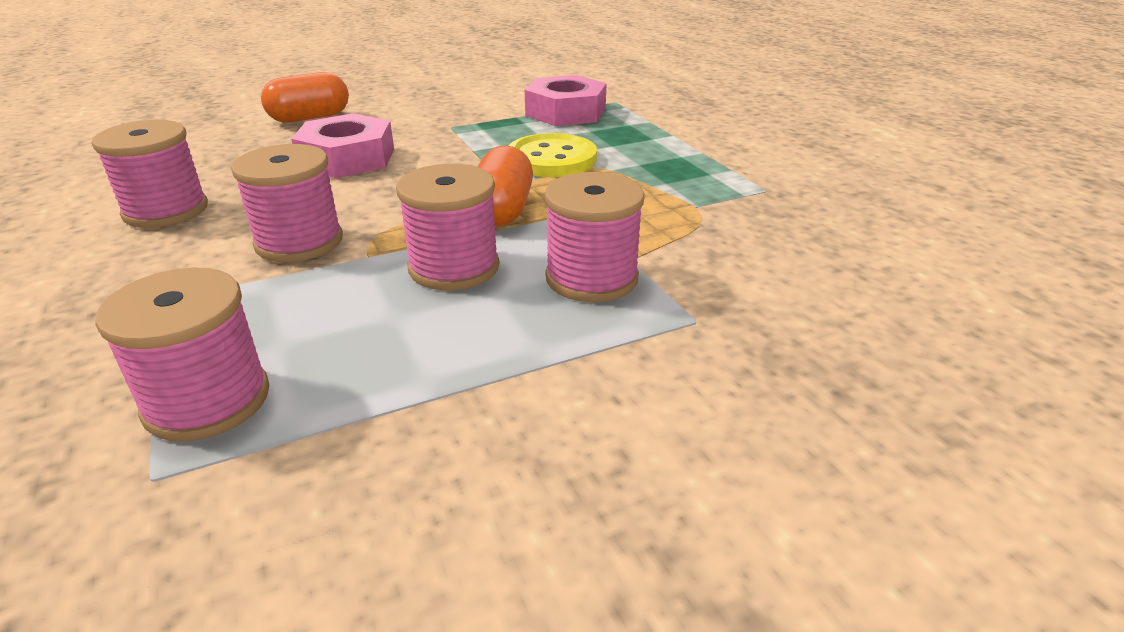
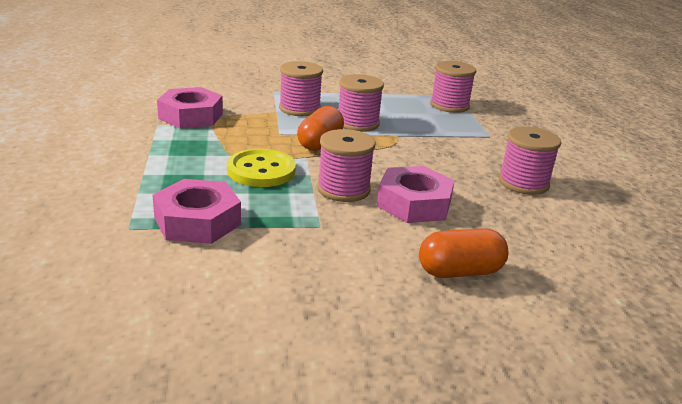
camera: 165 degrees left, 5 degrees down
(299, 242) = (434, 148): pink spool -> pink spool (343, 189)
(747, 213) = (191, 116): none -> pink nut

